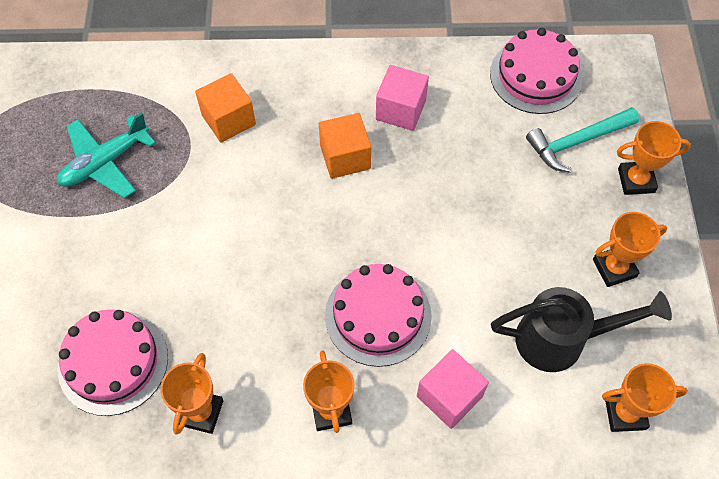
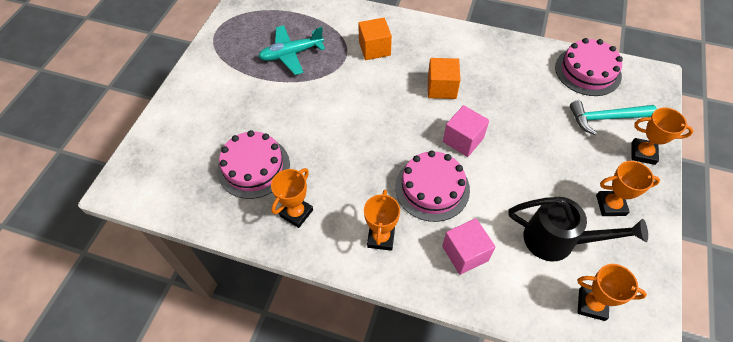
camera: 20 degrees right, 5 degrees down
(400, 110) = (487, 69): pink cube -> pink cube (463, 140)

